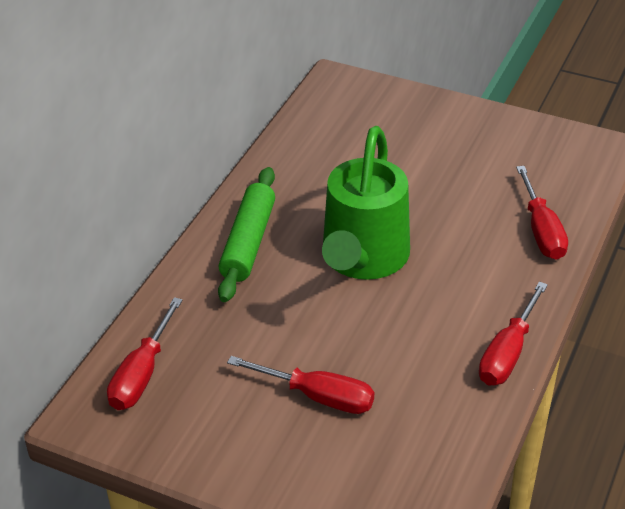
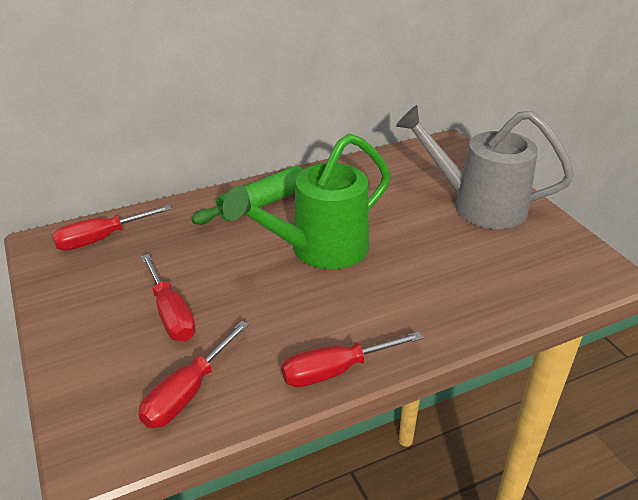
camera: 40 degrees right, 5 degrees down
(440, 137) = (478, 205): none -> grey watering can
(541, 230) = (479, 302): red screwdriver -> red screwdriver (188, 392)

